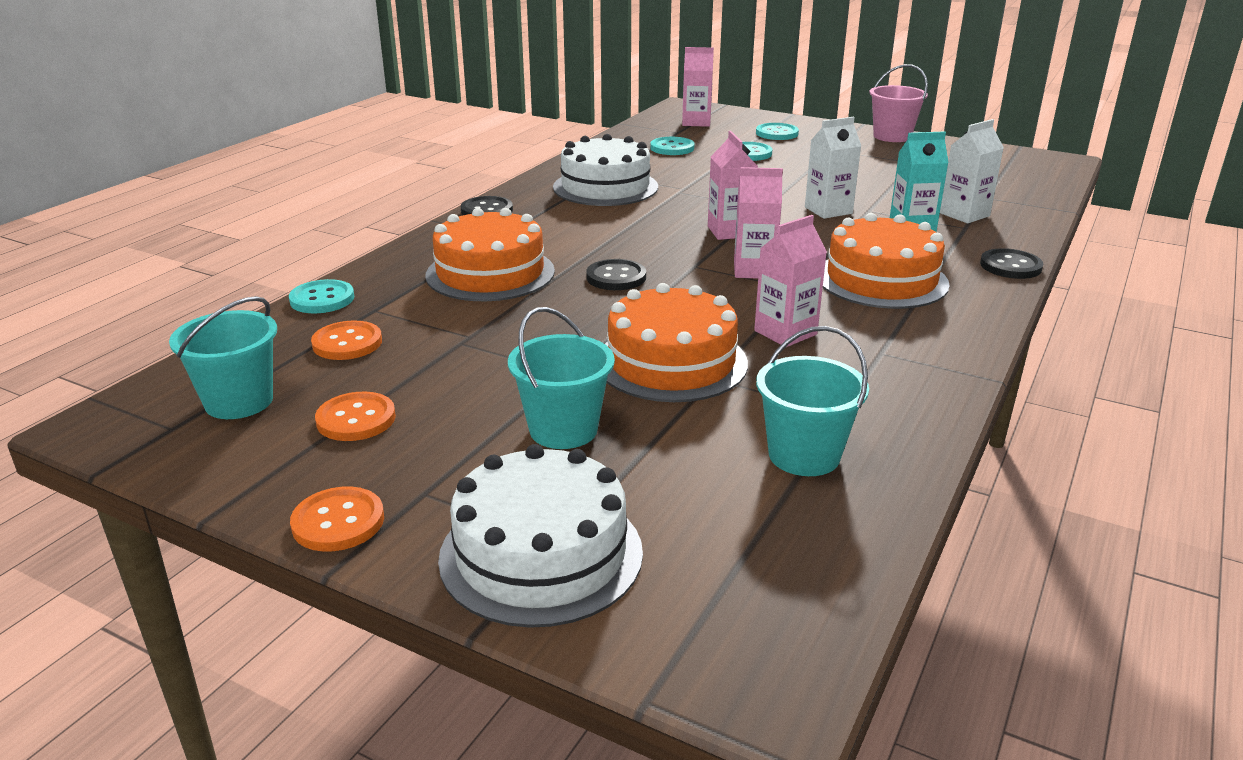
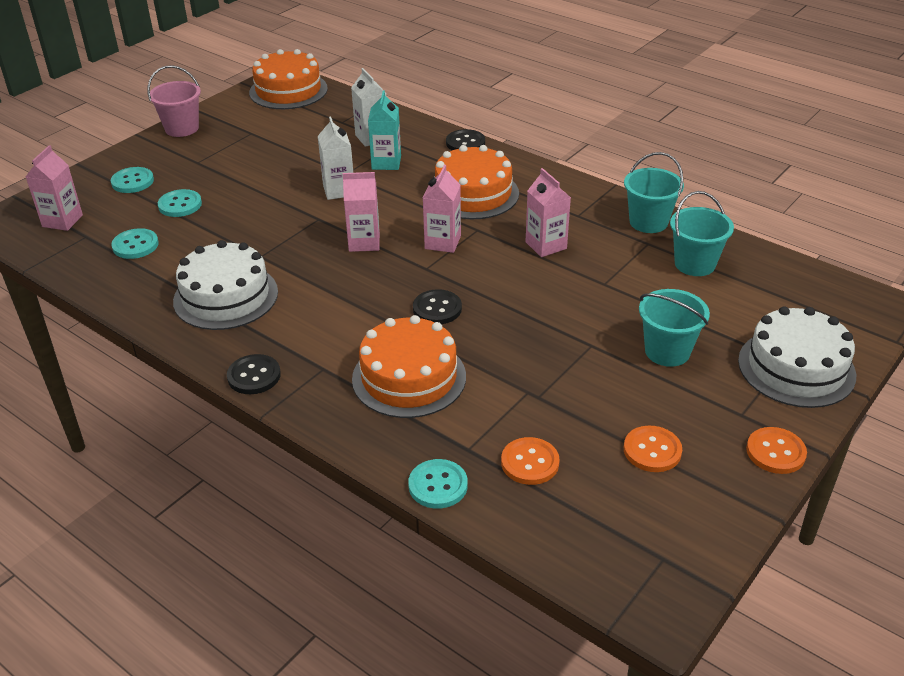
camera: 80 degrees left, 10 degrees up
(239, 401) = (623, 521): turquoise bucket -> turquoise bucket (648, 222)
(671, 362) = (581, 297): orange cake -> orange cake (288, 90)

